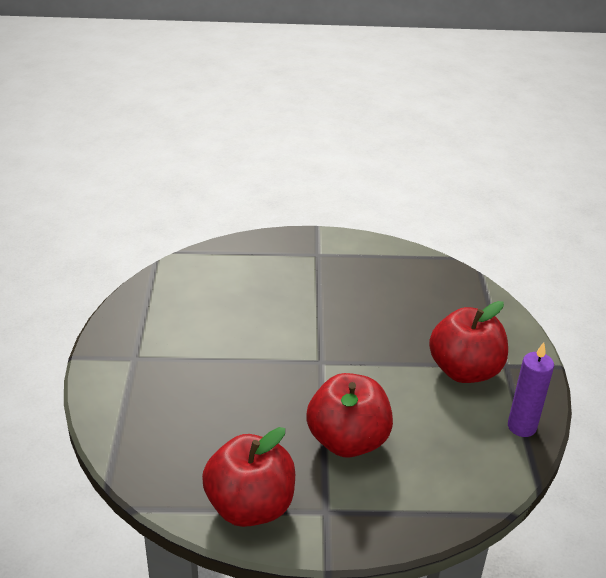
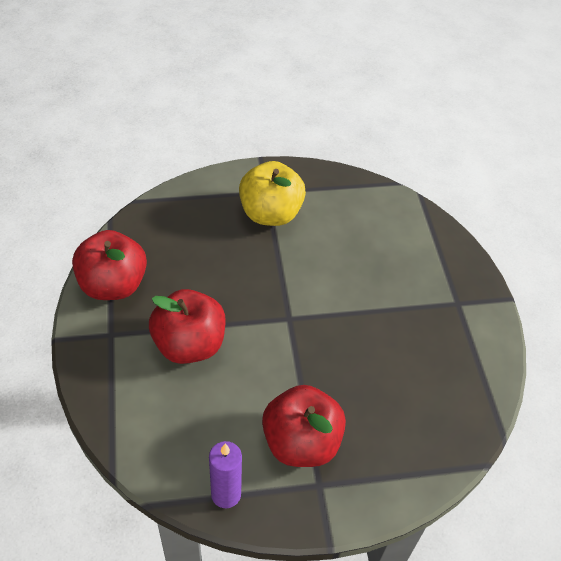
camera: 80 degrees right, 15 degrees up
(171, 358) = (270, 214): none -> yellow apple

